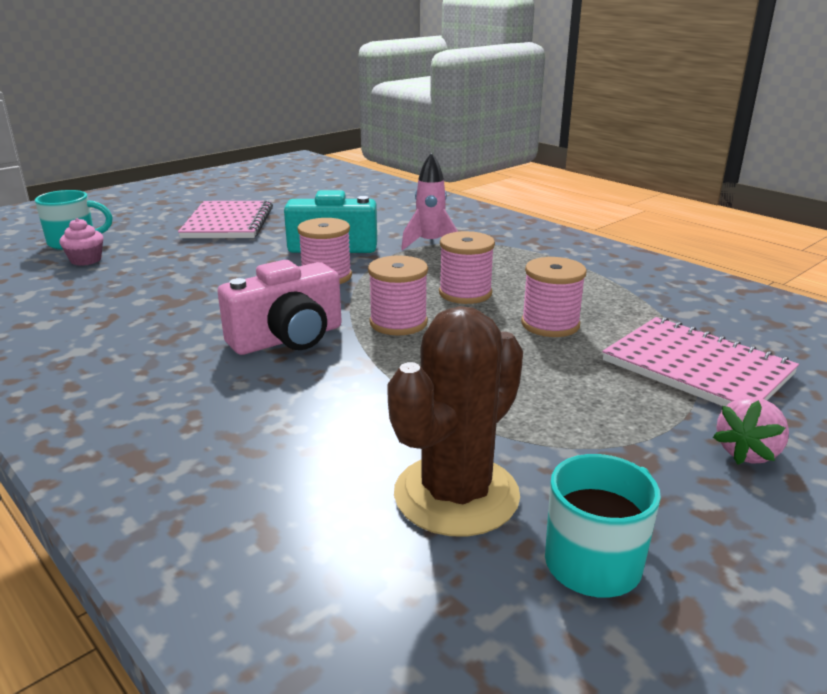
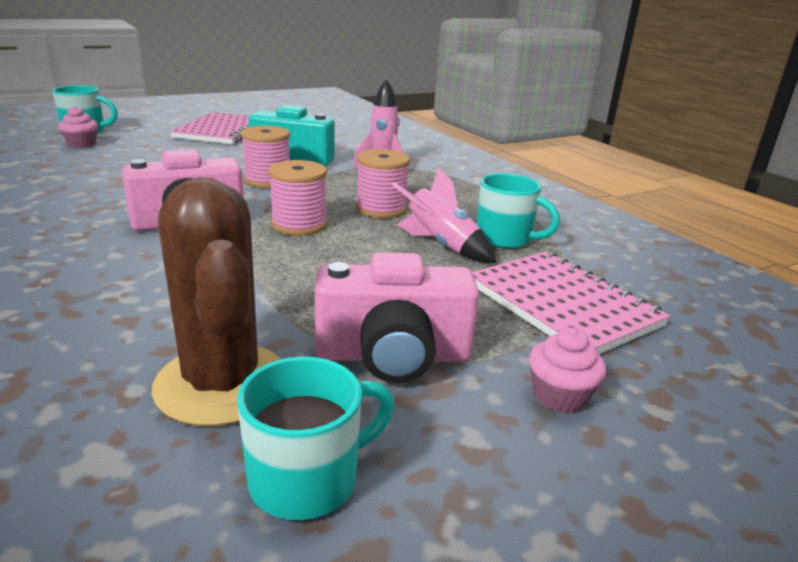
camera: 10 degrees right, 0 degrees up
(456, 495) = (222, 384): brown cactus -> brown cactus turned 75 degrees counterclockwise
(550, 324) = (441, 245): pink spool -> pink rocket
(585, 441) = (393, 355): none -> pink camera
(604, 308) = (505, 239): none -> turquoise mug
(747, 453) = (559, 395): pink strawberry -> pink cupcake

